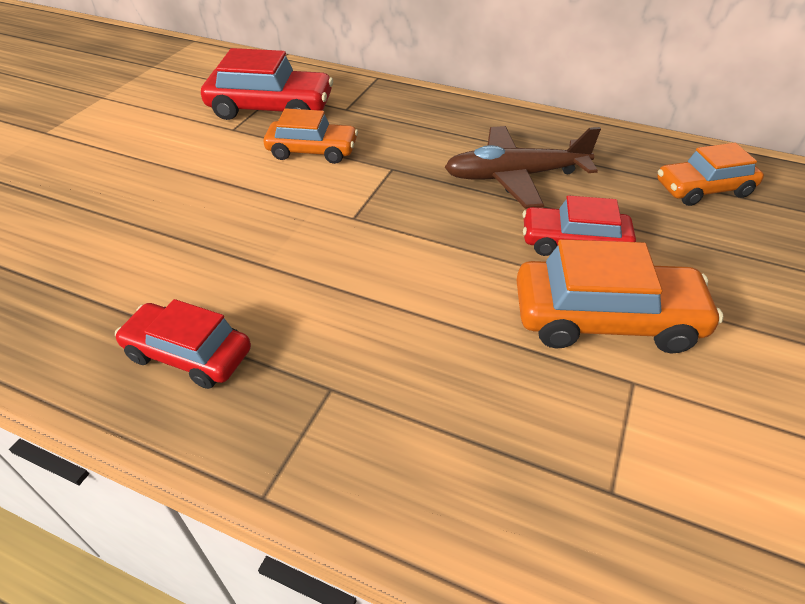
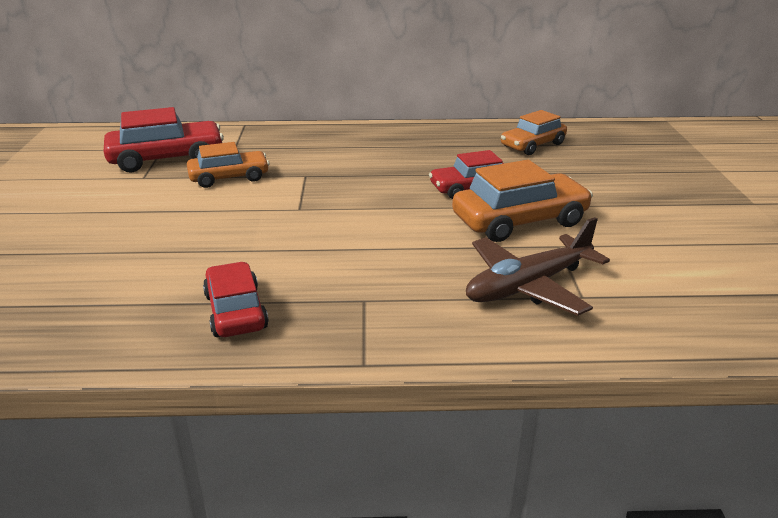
camera: 25 degrees left, 15 degrees down
(188, 354) = (235, 311): red car -> red car turned 75 degrees clockwise
(514, 176) = (402, 162): brown plane -> brown plane (528, 286)

